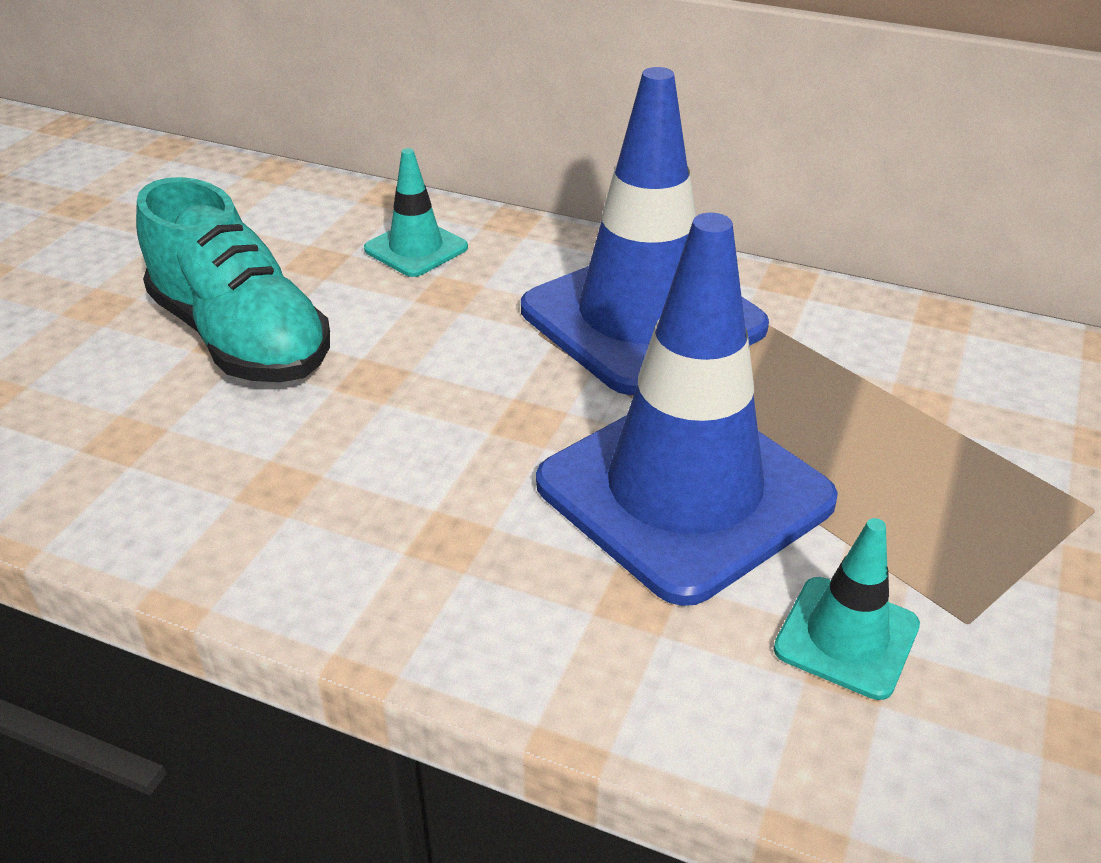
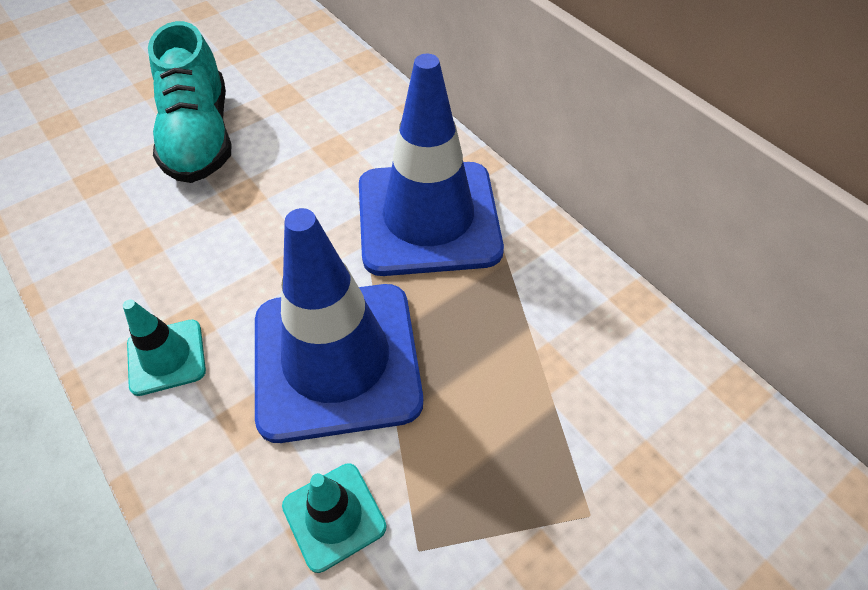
camera: 30 degrees right, 15 degrees up
(416, 248) = (343, 109): turquoise traffic cone -> turquoise traffic cone (166, 357)

